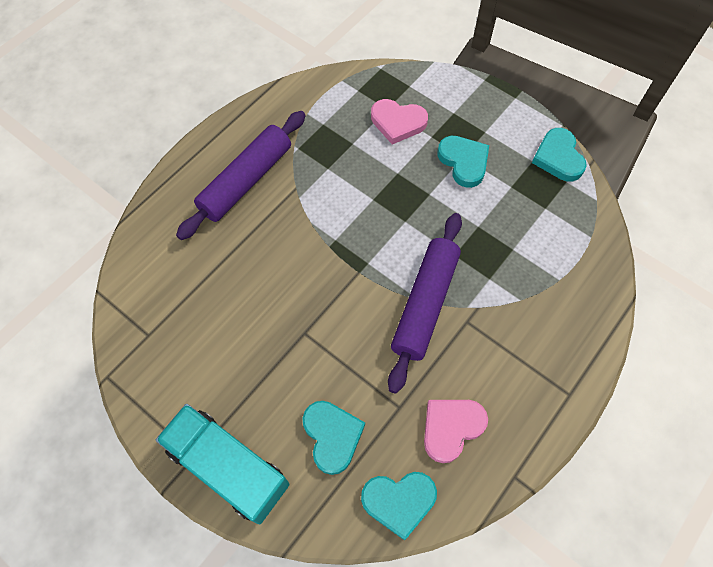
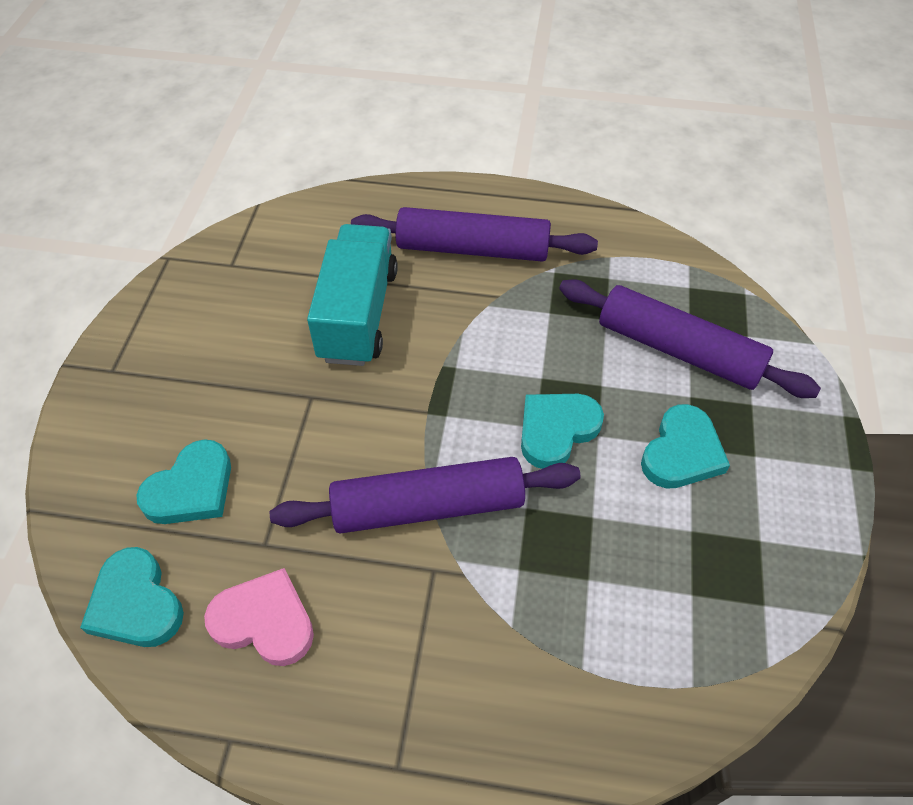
camera: 60 degrees right, 10 degrees down
(228, 467) = (111, 407): turquoise truck -> turquoise truck (358, 314)
(398, 122) = (678, 350): pink heart -> purple rolling pin
(558, 157) = (797, 574): turquoise heart -> turquoise heart (556, 430)

